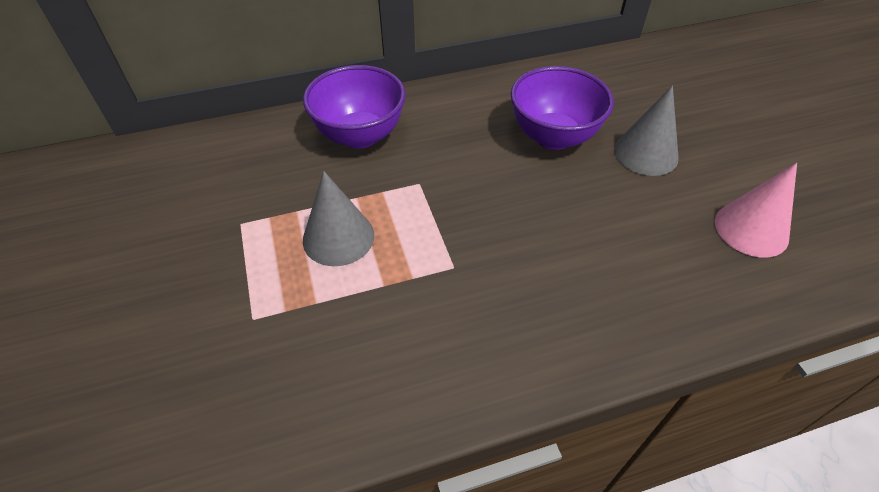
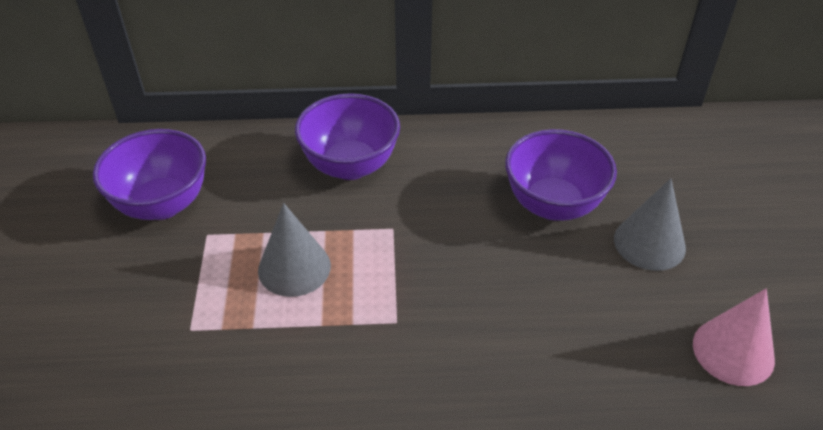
camera: 15 degrees right, 5 degrees down
(185, 204) = (162, 204): none -> purple bowl

